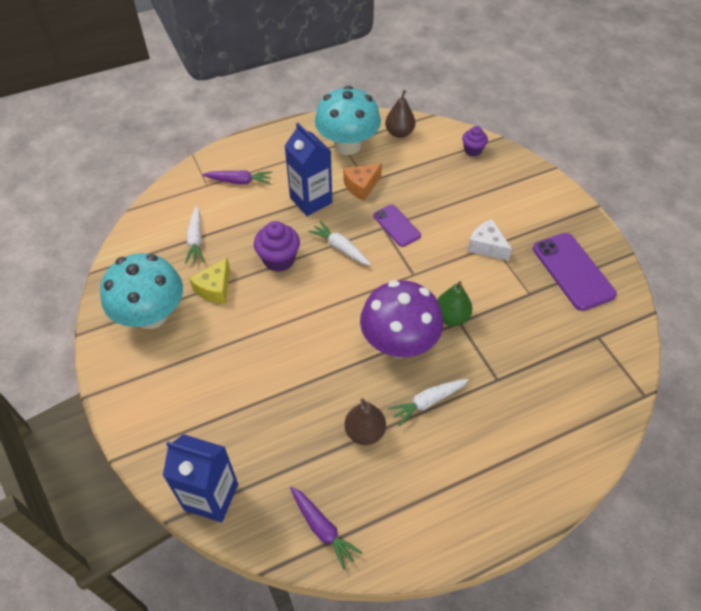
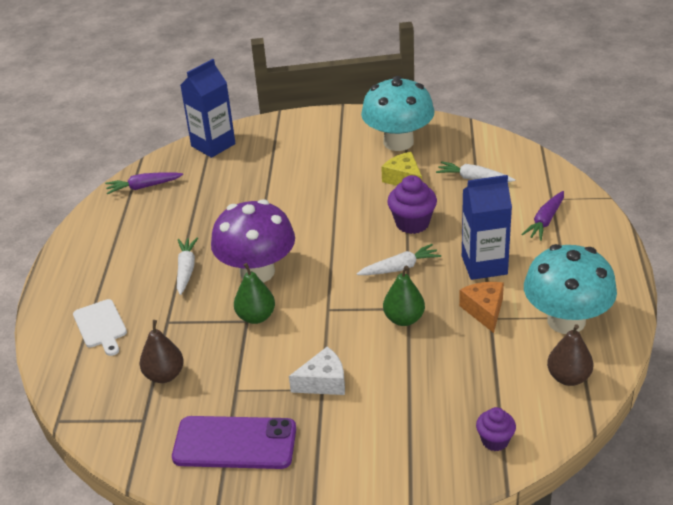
camera: 120 degrees right, 15 degrees down
(364, 432) = (193, 226): brown pear -> brown pear (164, 375)
(396, 225) = (404, 319): purple phone -> green pear
(537, 431) = (101, 326): none -> white cutting board

